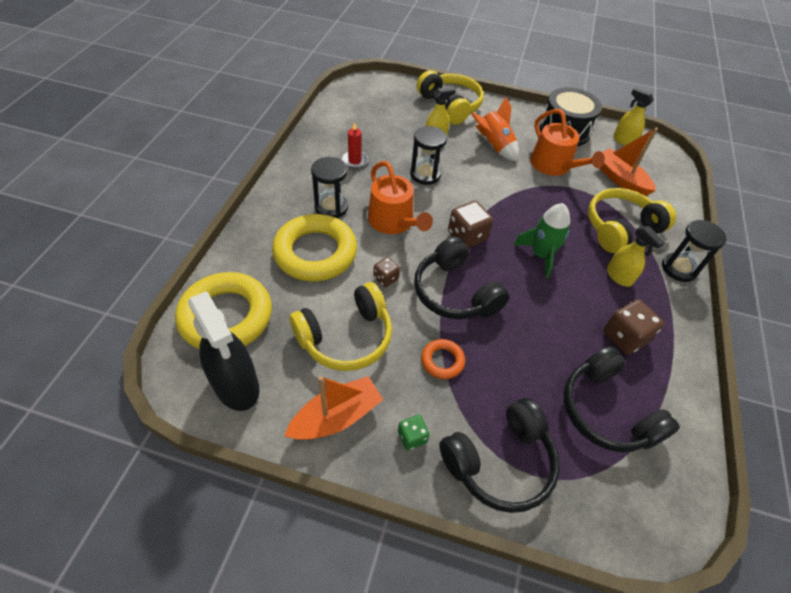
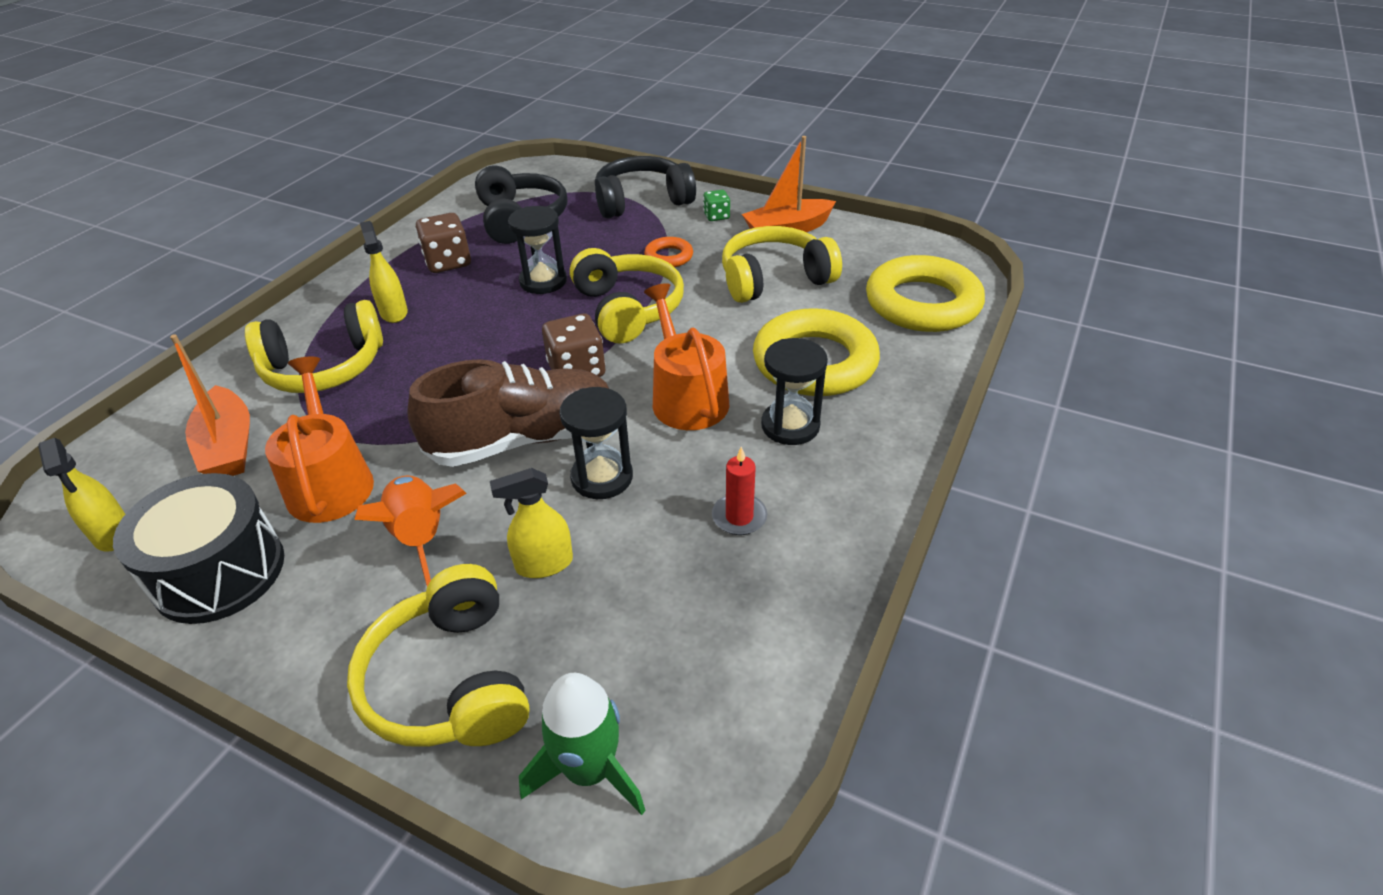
camera: 165 degrees left, 10 degrees down
(236, 386) = (891, 253): black spray bottle -> none
(385, 278) = (716, 328): brown dice -> none
(455, 292) = (627, 309): black headphones -> yellow headphones
(474, 191) = (523, 439): none -> brown shoe
(541, 255) = (481, 341): green rocket -> green rocket (589, 770)
(679, 268) = (300, 316): black hourglass -> black hourglass (543, 281)

